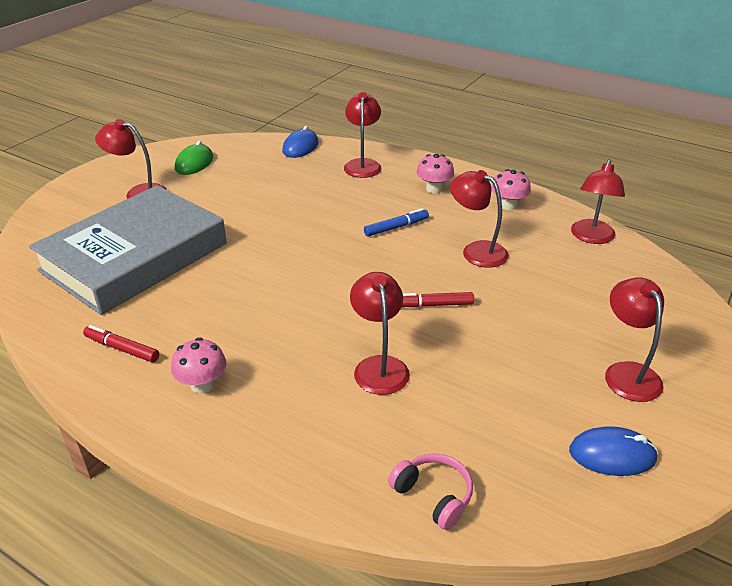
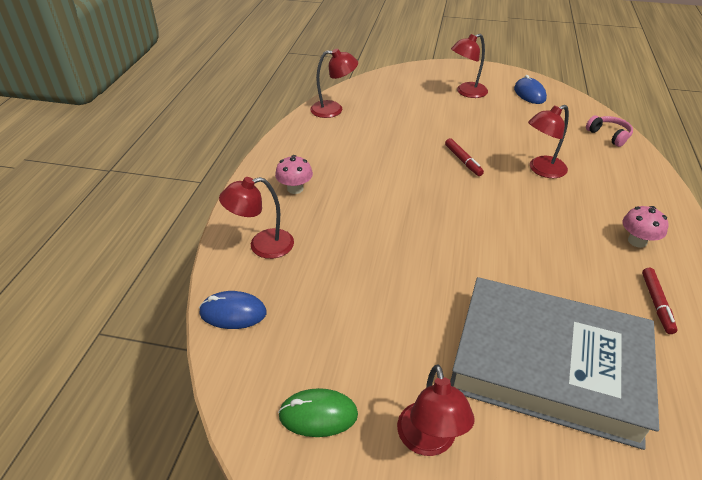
camera: 110 degrees left, 5 degrees up
(396, 227) = (374, 197): blue marker -> none
(433, 495) = (609, 135): pink headphones -> pink headphones turned 120 degrees clockwise
(476, 251) = (382, 152): red lamp -> none
(508, 205) = (306, 147): pink mushroom -> none

